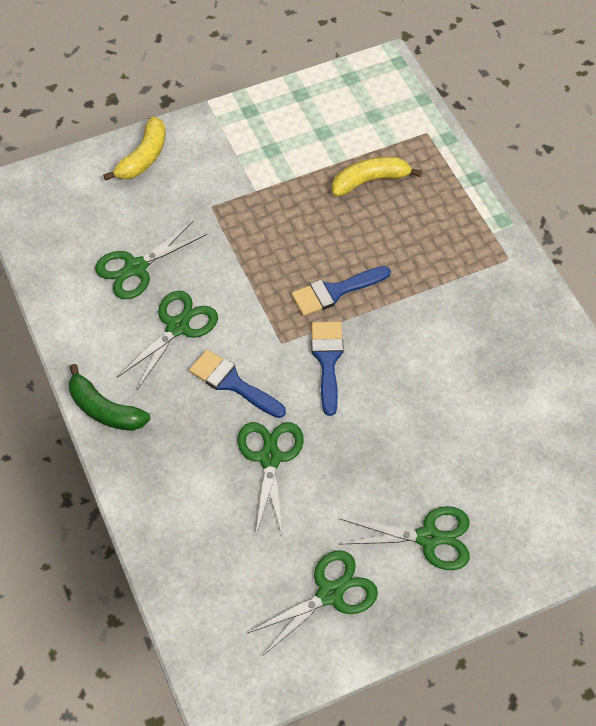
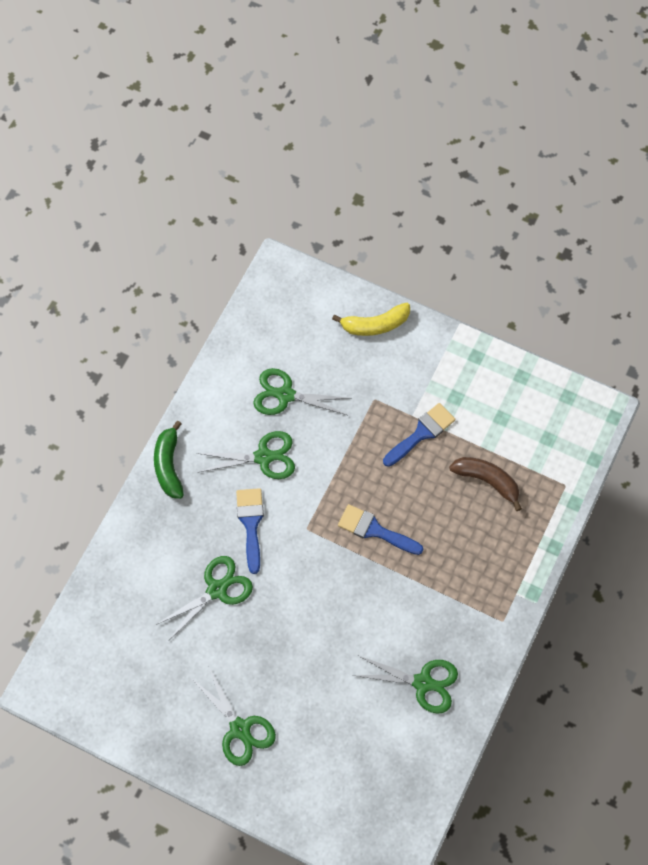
camera: 50 degrees right, 10 degrees up
(327, 360) = (317, 567): blue brush -> blue brush (421, 433)
(330, 593) = (154, 698): green scissors -> green scissors (423, 683)
(370, 181) = (487, 481): yellow banana -> brown banana

